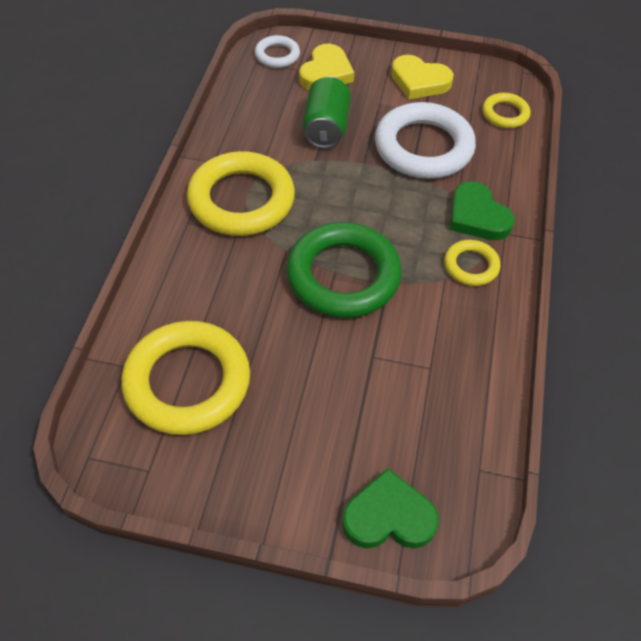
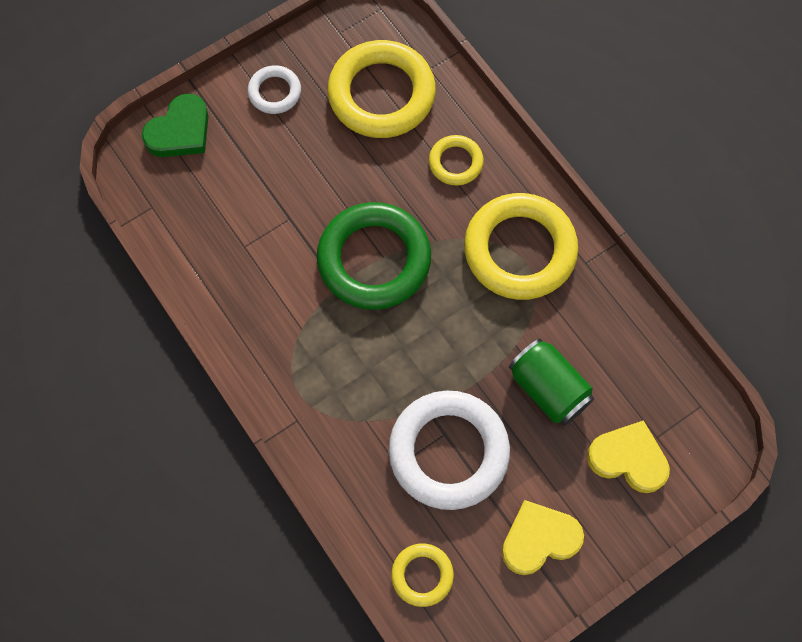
camera: 135 degrees right, 15 degrees up
(277, 55) = (695, 435): white ring -> white ring (274, 92)
(326, 73) = (628, 459): yellow heart -> yellow heart turned 135 degrees clockwise
(471, 266) = (293, 360): yellow ring -> yellow ring (455, 162)
(477, 216) = (333, 416): green heart -> none

